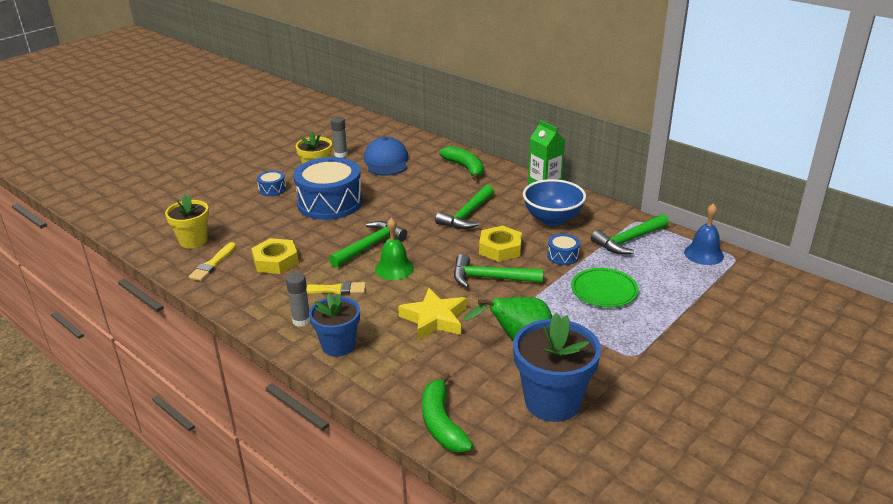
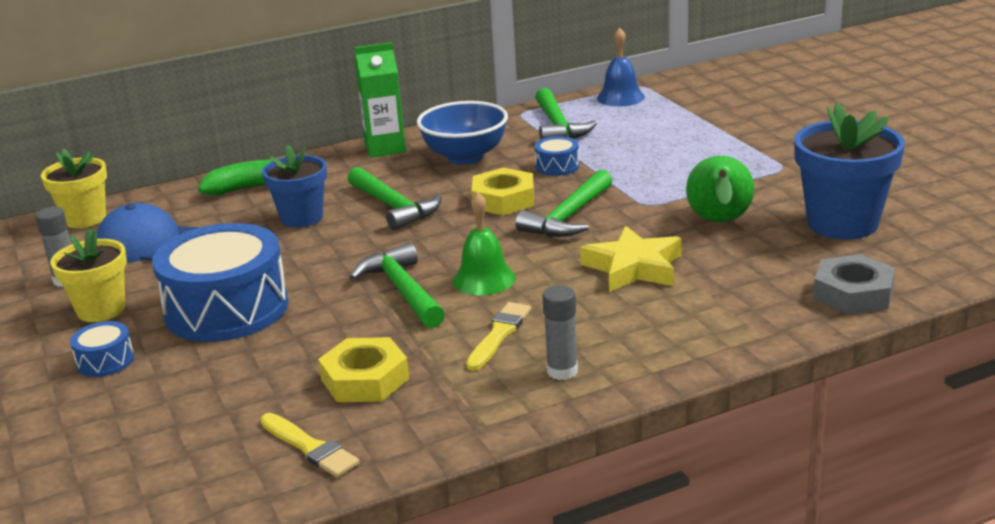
camera: 65 degrees left, 5 degrees down
(193, 241) = (199, 466): yellow flower pot -> yellow flower pot (85, 219)
(338, 345) = (648, 346): blue flower pot -> blue flower pot (301, 218)
(442, 423) = (853, 294): green banana -> grey nut
(604, 291) = (651, 158): green plate -> none

